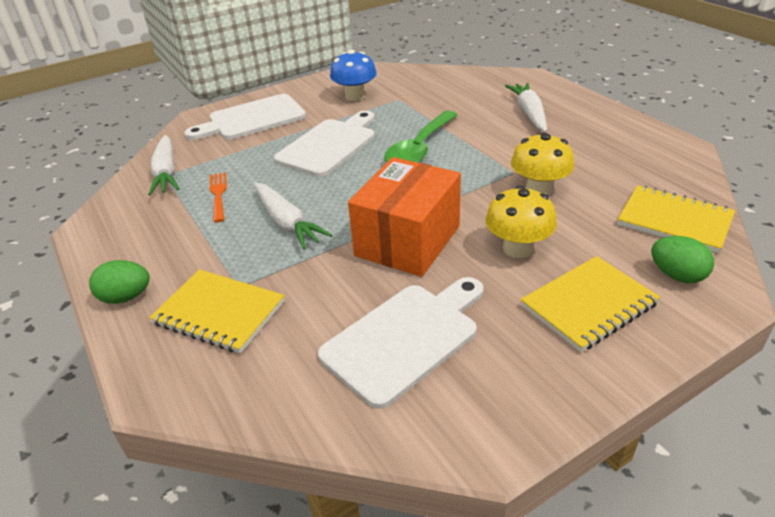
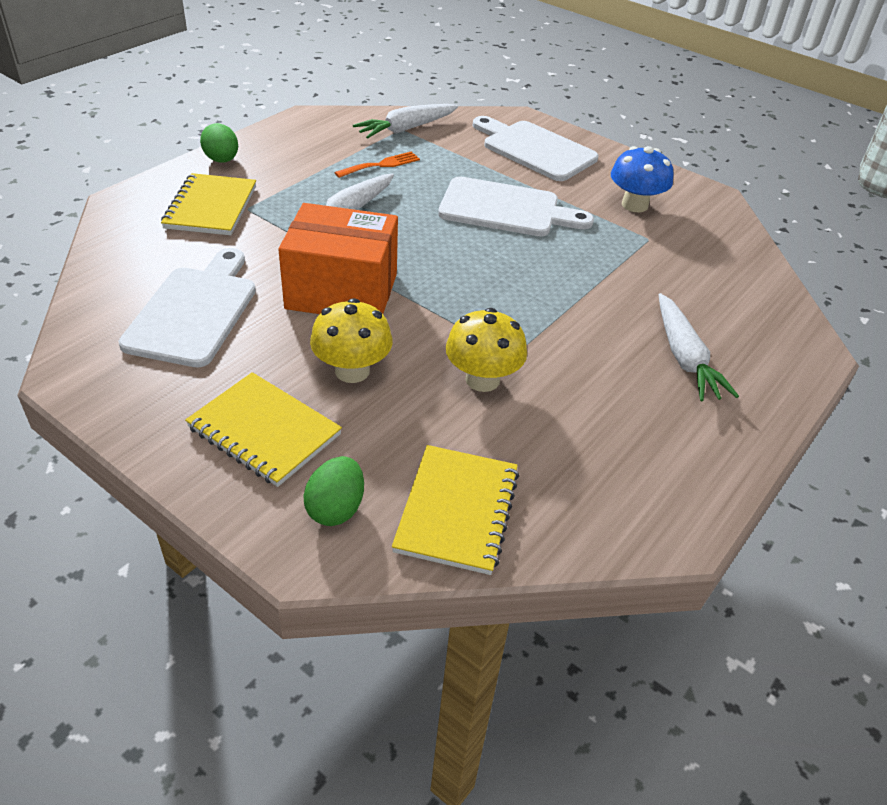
camera: 65 degrees right, 5 degrees up
(405, 338) = (194, 311): white cutting board -> white cutting board turned 105 degrees counterclockwise
(419, 149) = (532, 273): green spoon -> none
(529, 113) = (684, 357): white carrot -> white carrot turned 105 degrees clockwise

